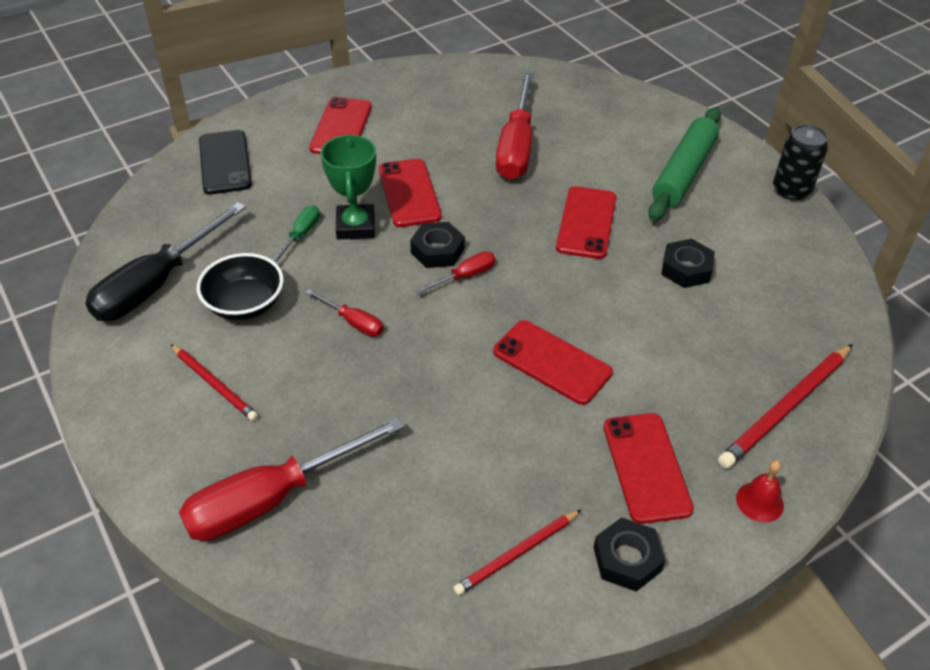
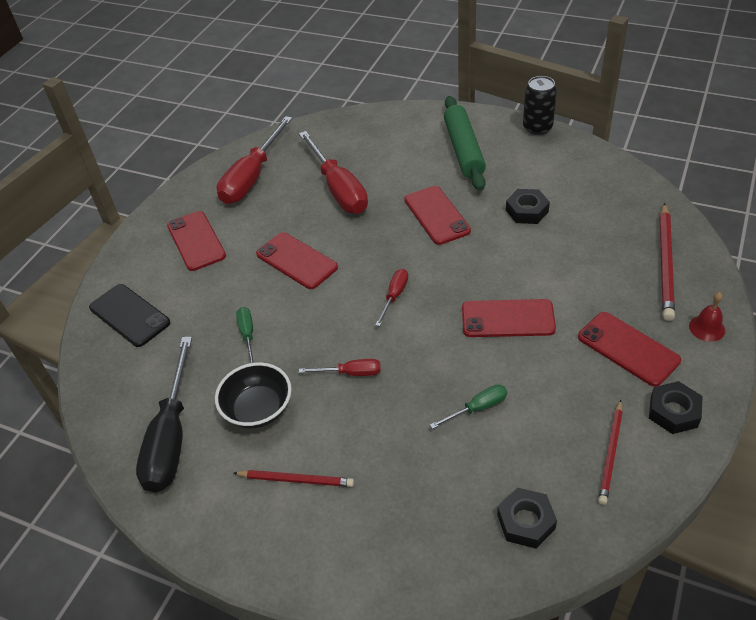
camera: 30 degrees left, 0 degrees up
(272, 499) = (422, 529): red screwdriver -> red screwdriver (252, 177)
(355, 226) = (282, 305): green trophy -> none
(433, 426) = (477, 408): none -> green screwdriver
(437, 250) = (358, 289): black nut -> black nut (526, 521)

